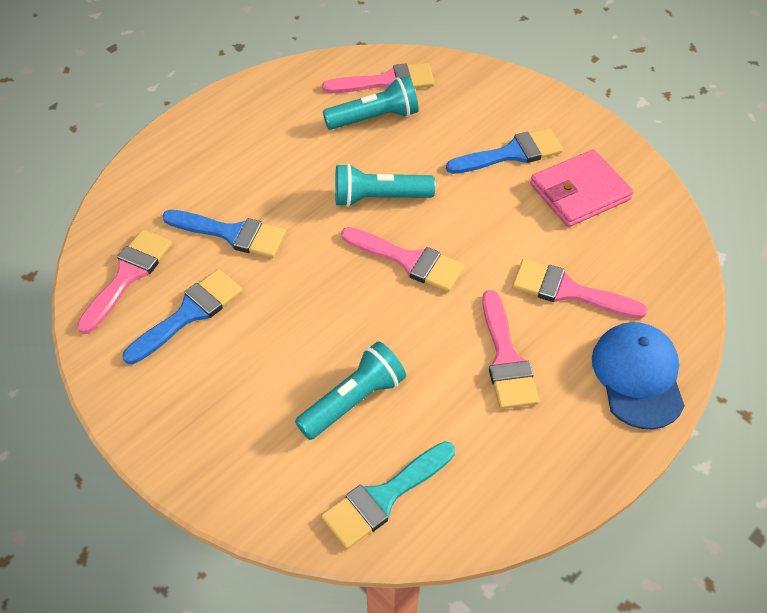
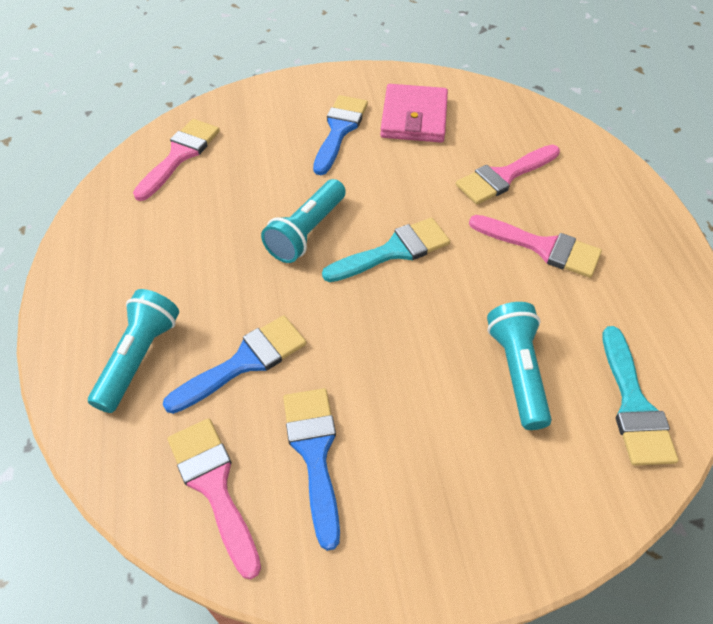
camera: 55 degrees left, 0 degrees up
(375, 118) = (213, 185): turquoise flashlight -> turquoise flashlight (139, 357)
(408, 260) = (393, 251): pink brush -> turquoise brush
(638, 376) = (609, 186): blue cap -> none

